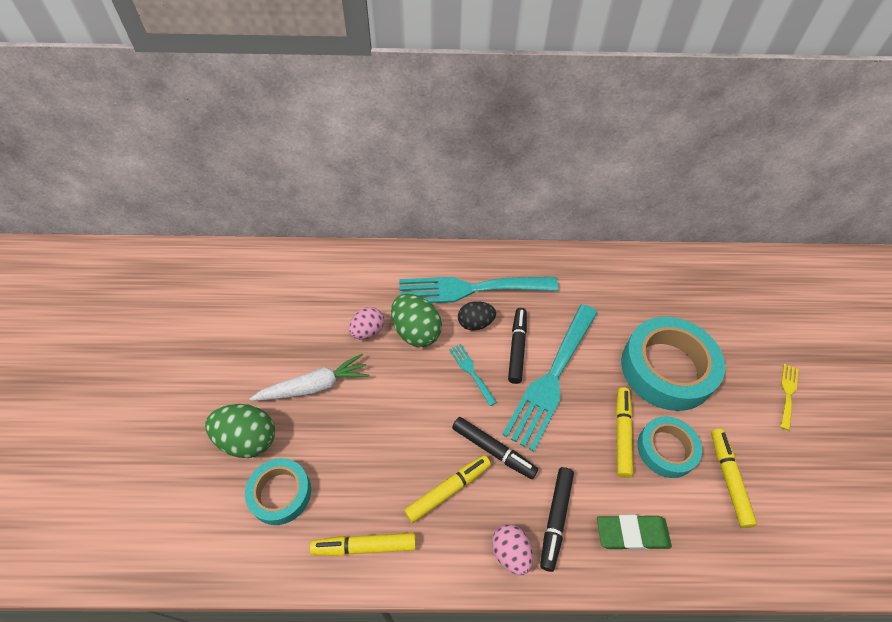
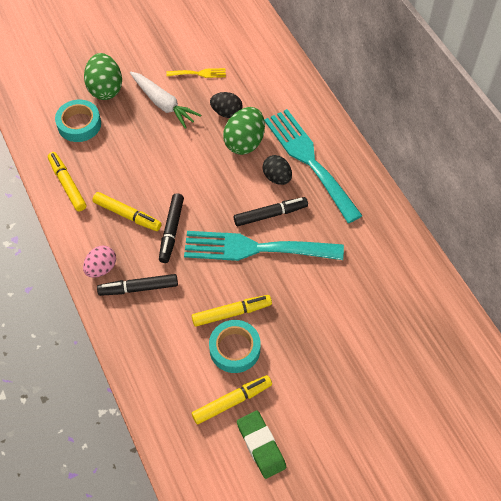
camera: 65 degrees right, 5 degrees up
(368, 331) = (226, 112): pink egg -> black egg
(471, 371) = (230, 192): turquoise fork -> none
(632, 533) = (151, 341): green eraser -> green eraser (261, 445)
(667, 369) = (316, 331): turquoise tape -> none
(787, 393) = (347, 438): yellow fork -> yellow fork (199, 73)

